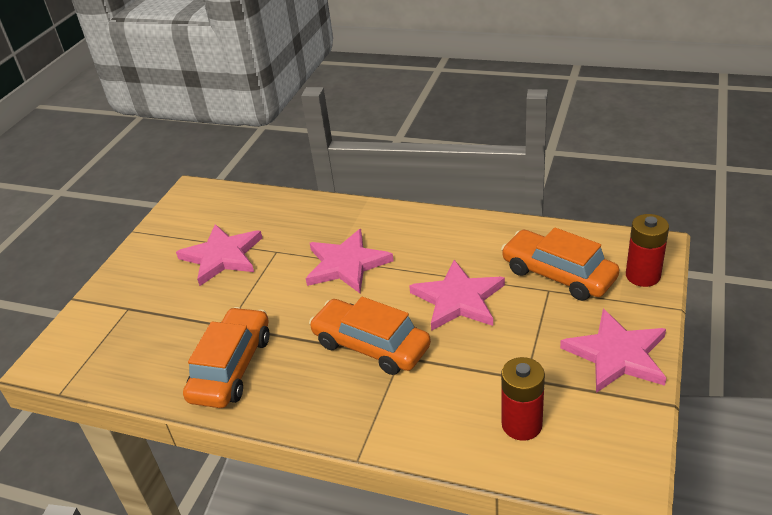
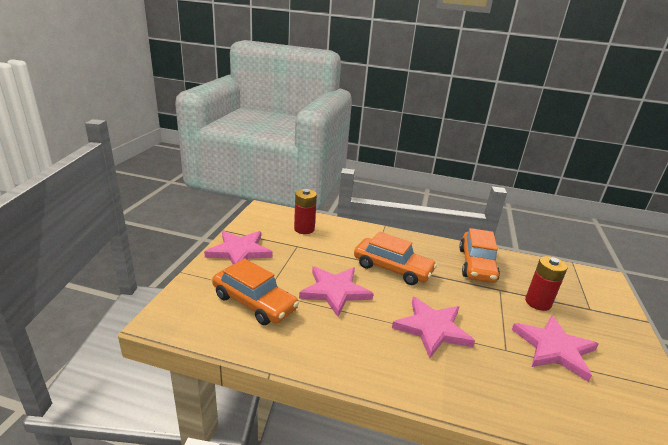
camera: 170 degrees right, 10 degrees down
(643, 276) = (190, 295): red battery -> red battery (538, 302)

